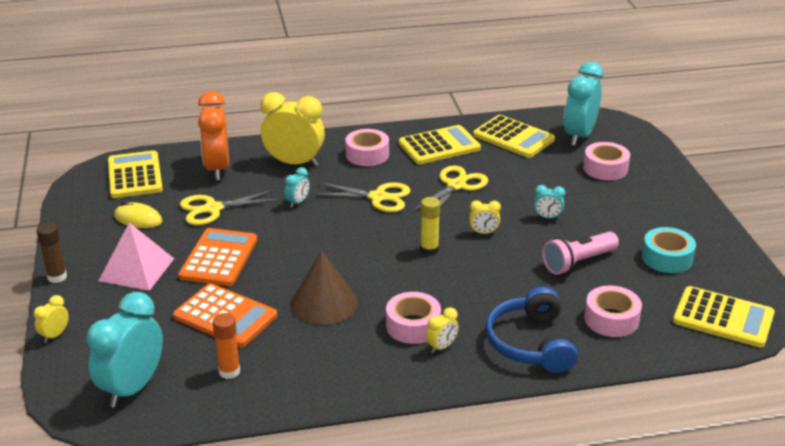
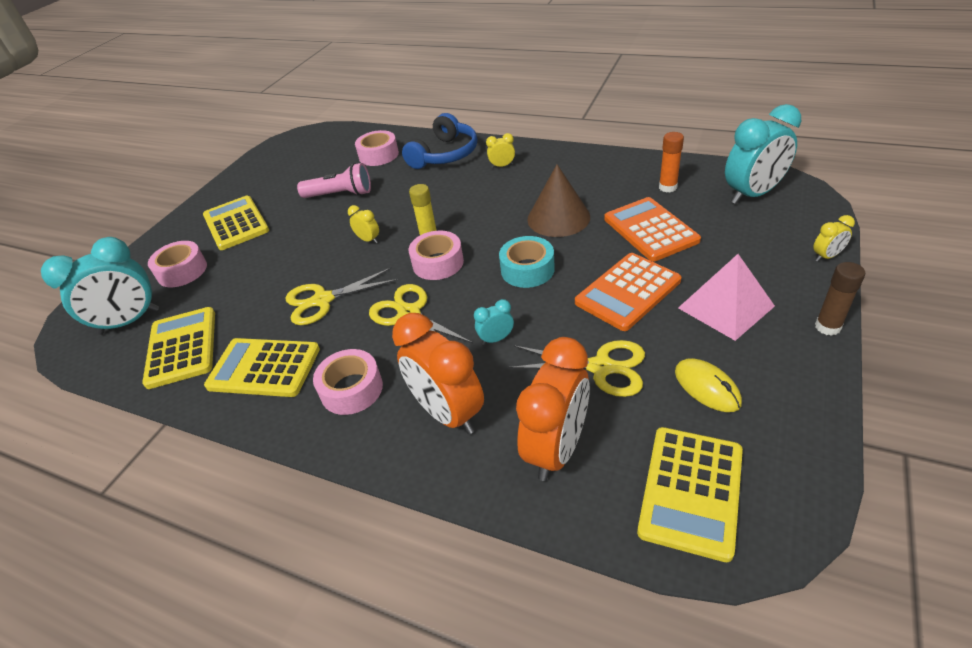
camera: 140 degrees left, 10 degrees up
(294, 163) = (448, 413): yellow clock -> orange clock
(413, 326) = (507, 183): pink tape -> pink tape (438, 263)
(547, 217) = (303, 237): turquoise clock -> none
(667, 258) = (283, 181): turquoise tape -> turquoise tape (527, 270)
(723, 318) = (319, 140): yellow calculator -> yellow calculator (236, 223)

